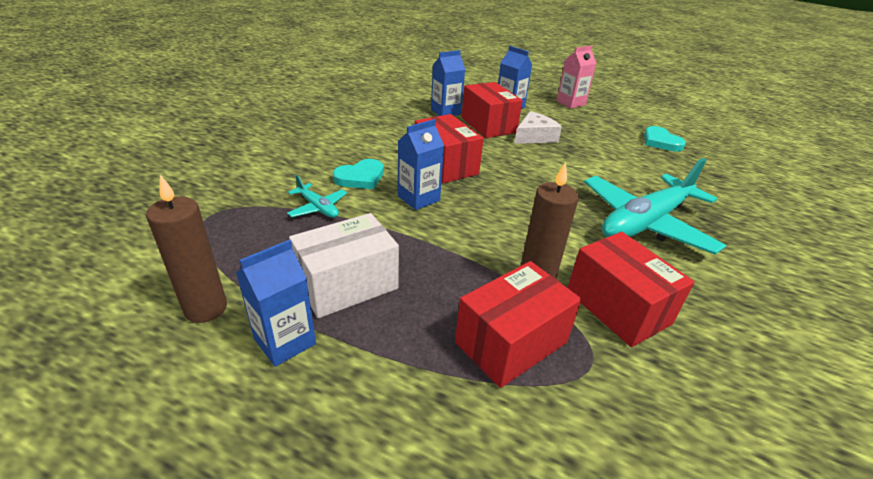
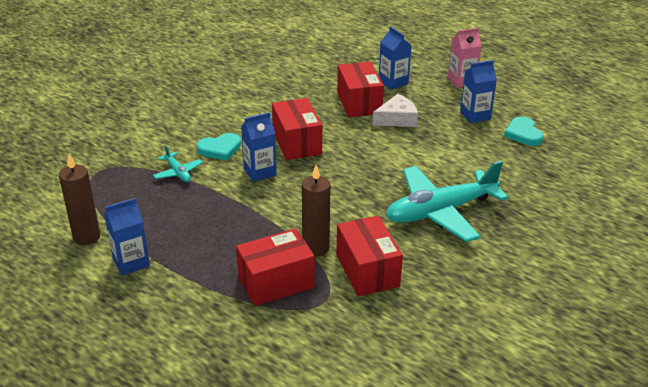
camera: 15 degrees right, 0 degrees up
(347, 284) = (181, 232): white box -> none
(445, 112) = (325, 85): blue carton -> blue carton (475, 115)

